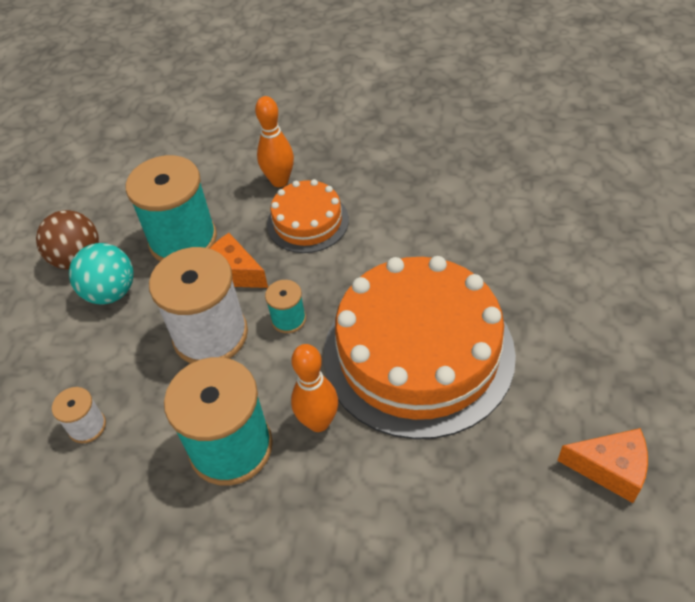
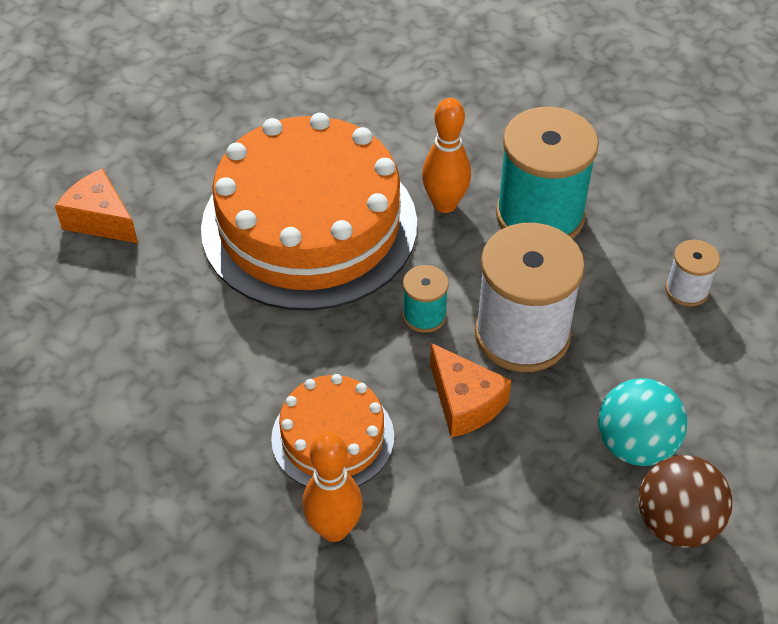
camera: 160 degrees left, 0 degrees up
(183, 240) = (515, 486): turquoise spool -> none
(610, 469) = (222, 82): orange cheese -> orange cheese (101, 219)

